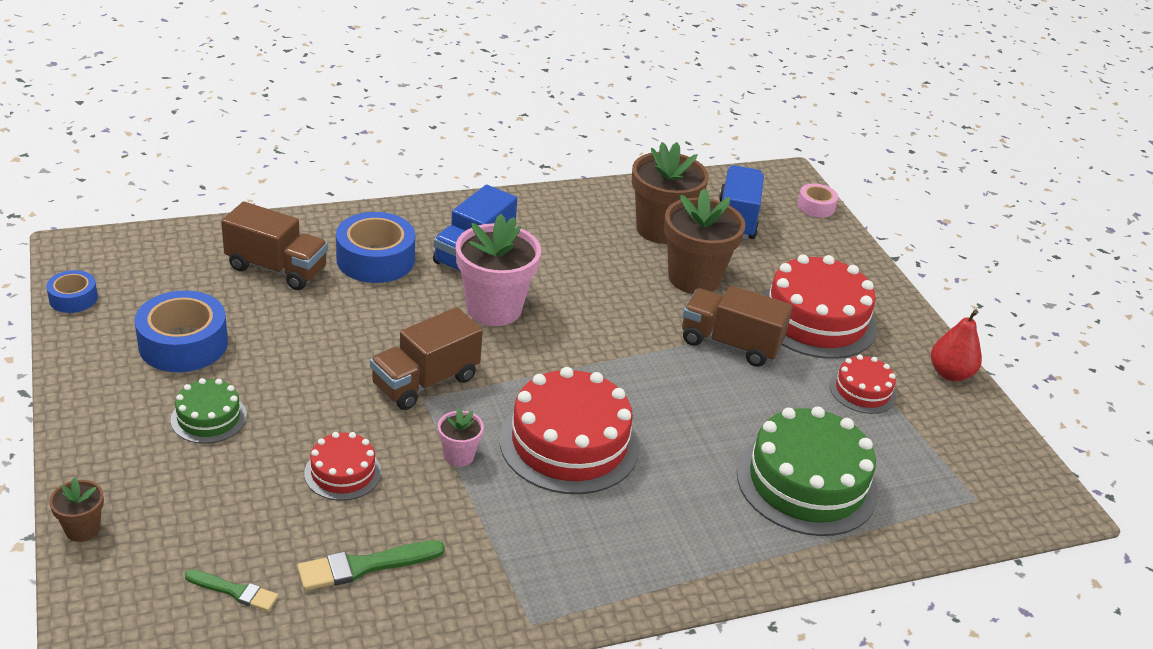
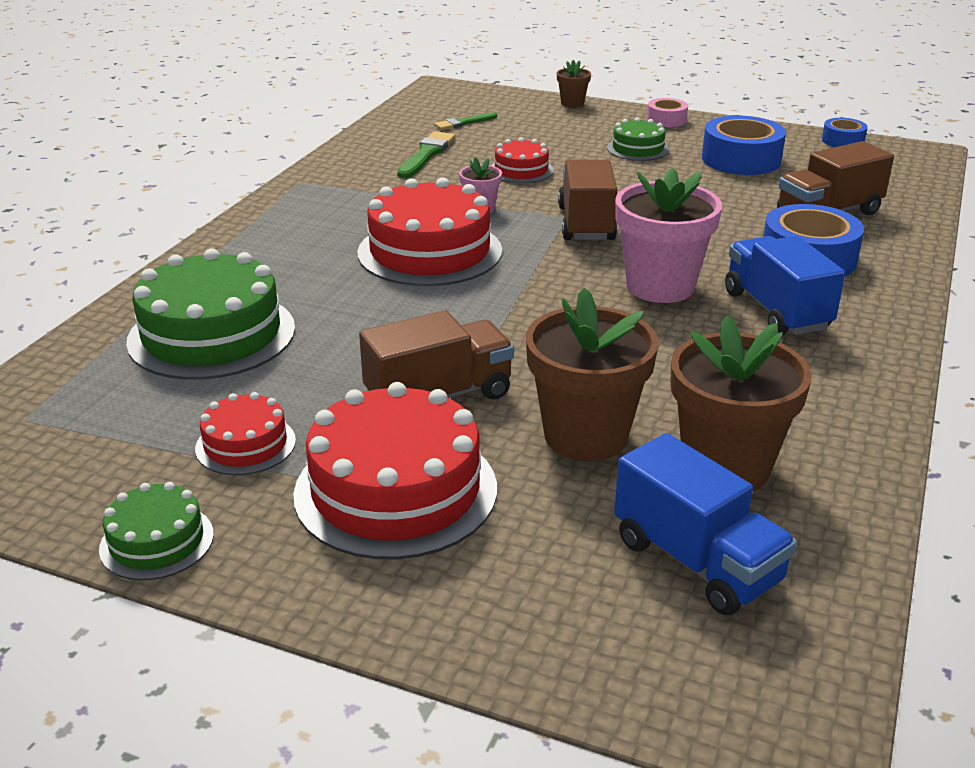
camera: 135 degrees right, 5 degrees down
(816, 206) = (662, 699): pink tape -> pink tape (666, 120)
(950, 373) = (157, 541): red pear -> green cake

